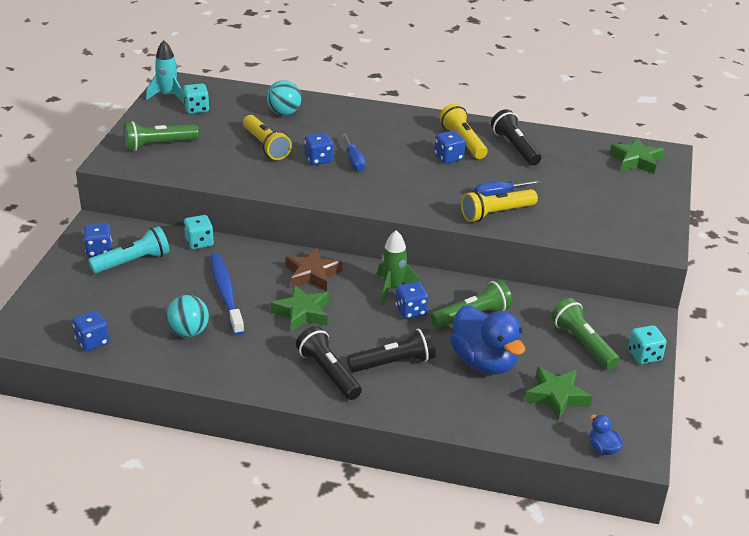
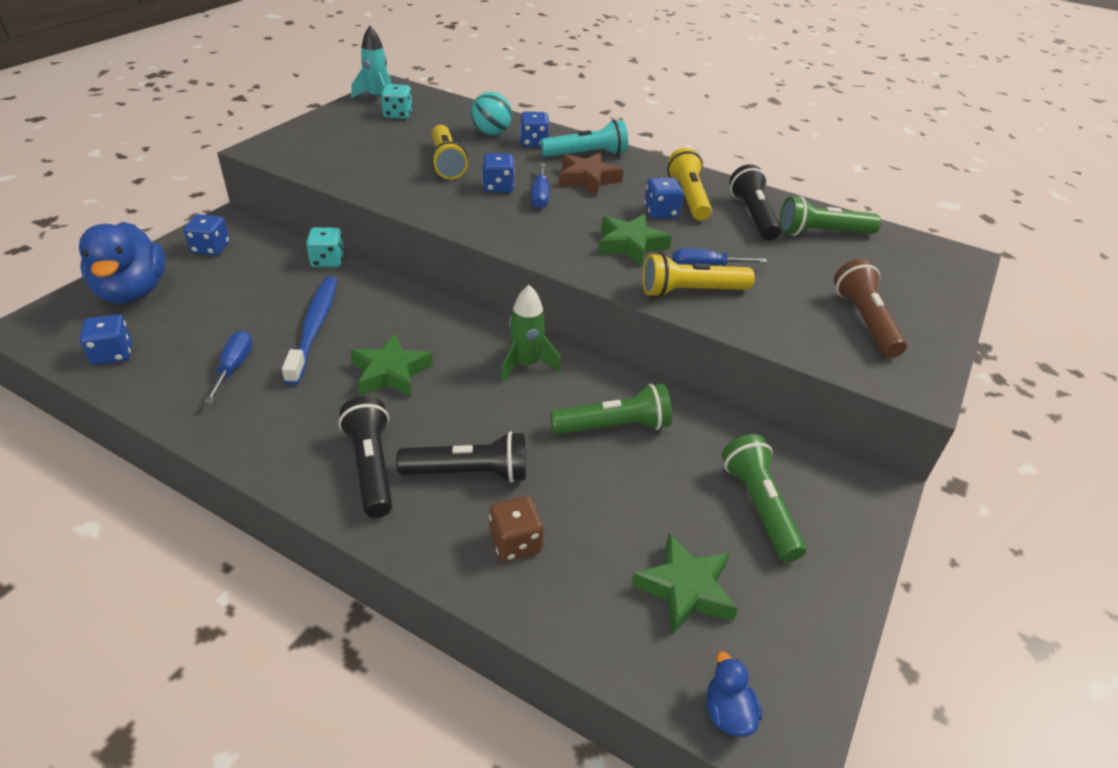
camera: 15 degrees right, 5 degrees up
(133, 261) = (237, 268): turquoise flashlight -> turquoise flashlight (586, 155)
(158, 145) = (328, 142): green flashlight -> green flashlight (822, 233)
(188, 332) = (234, 367): turquoise ball -> blue screwdriver
(312, 274) = (434, 325): brown star -> brown star (587, 179)
(411, 311) = (533, 401): blue dice -> blue dice (533, 143)
(445, 395) = (515, 543): none -> brown dice
(484, 362) = (599, 502): blue duck -> blue duck (133, 292)
(616, 212) = (865, 321): none -> brown flashlight
(636, 161) = (914, 259): green star -> green star (630, 245)
(644, 355) = (851, 549): turquoise dice -> none

